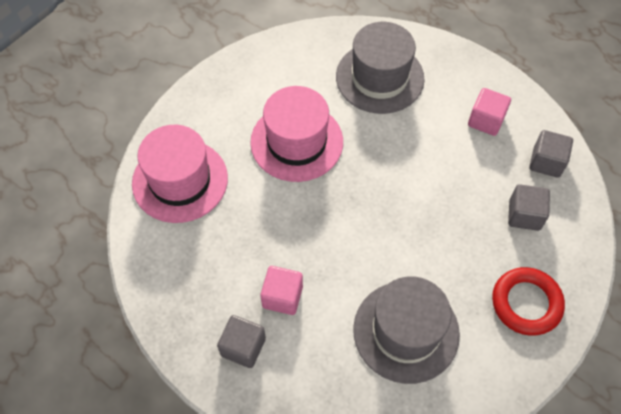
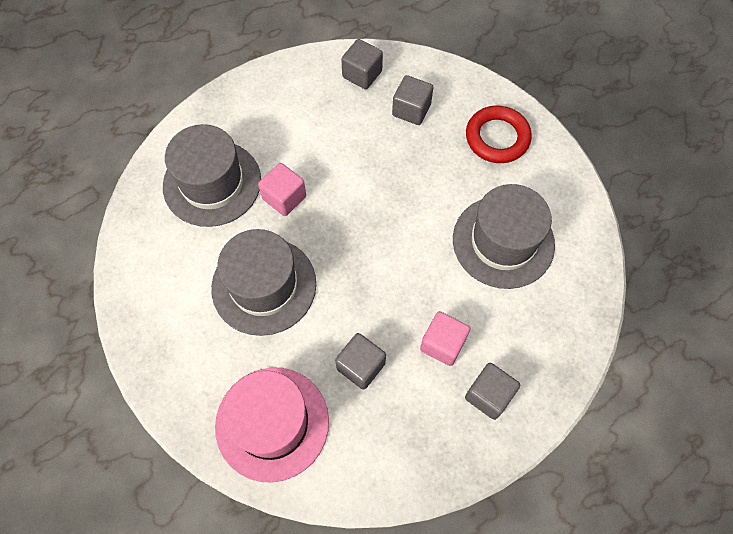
camera: 75 degrees left, 5 degrees up
(244, 234) = (361, 366): none -> grey cube
(296, 142) = (264, 285): pink hat -> grey hat
(486, 120) = (300, 106): pink cube -> pink cube (284, 198)

